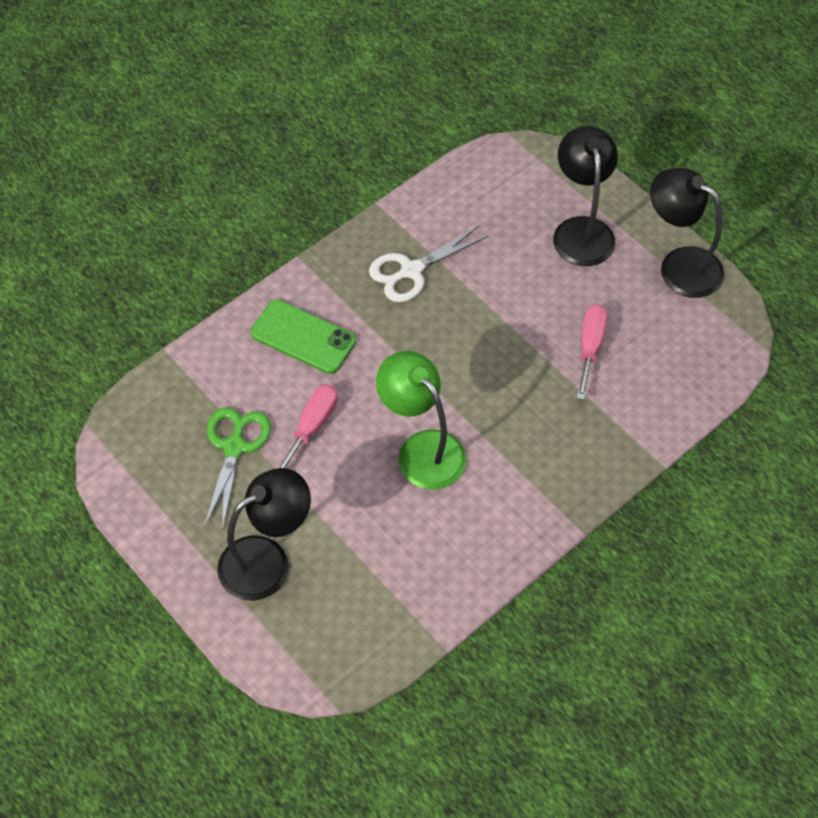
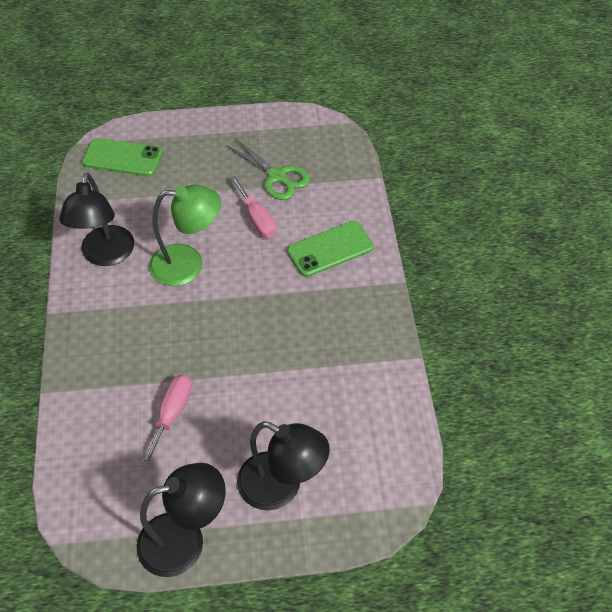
camera: 125 degrees right, 5 degrees down
(267, 560) = (189, 156): black lamp -> black lamp (106, 255)
(323, 633) = (122, 158): none -> green phone
(411, 271) = (336, 342): white scissors -> none
(590, 347) = (172, 414): pink screwdriver -> pink screwdriver turned 120 degrees counterclockwise

